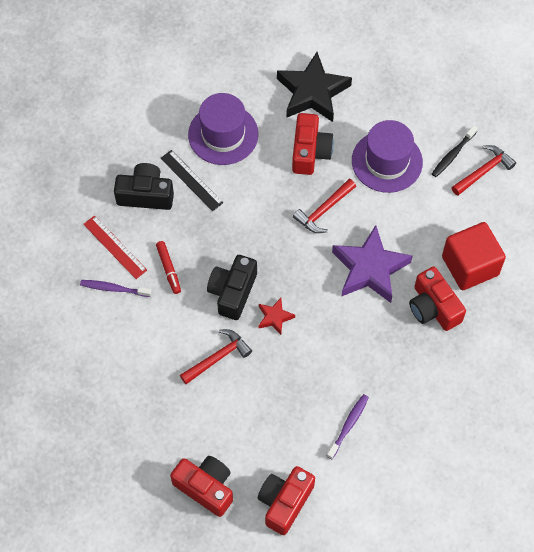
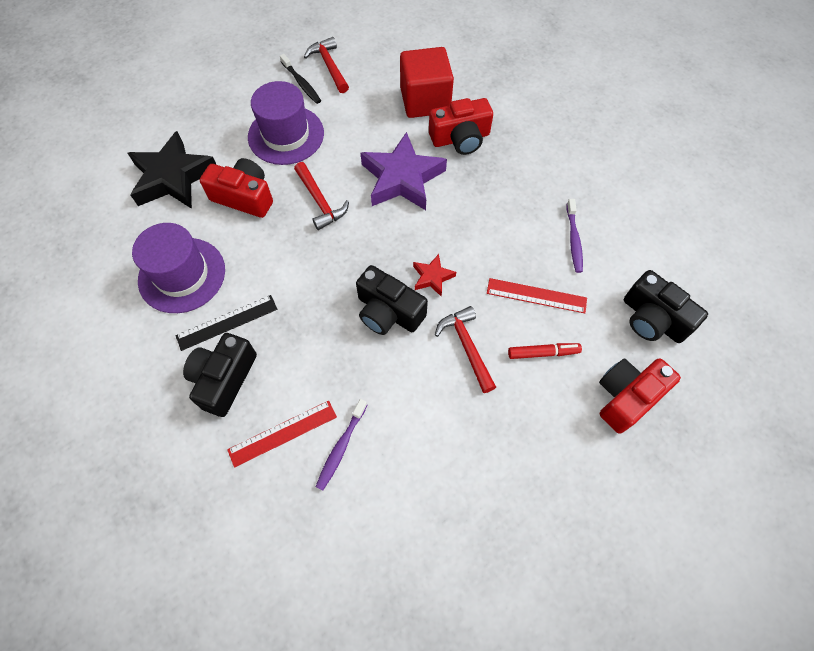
camera: 75 degrees left, 0 degrees up
(168, 269) = (336, 375): red marker -> red marker (543, 353)
(280, 403) = (536, 295): none -> red ruler
(285, 502) = (652, 319): red camera -> black camera
(348, 426) = (573, 239): purple toothbrush -> purple toothbrush turned 135 degrees counterclockwise

